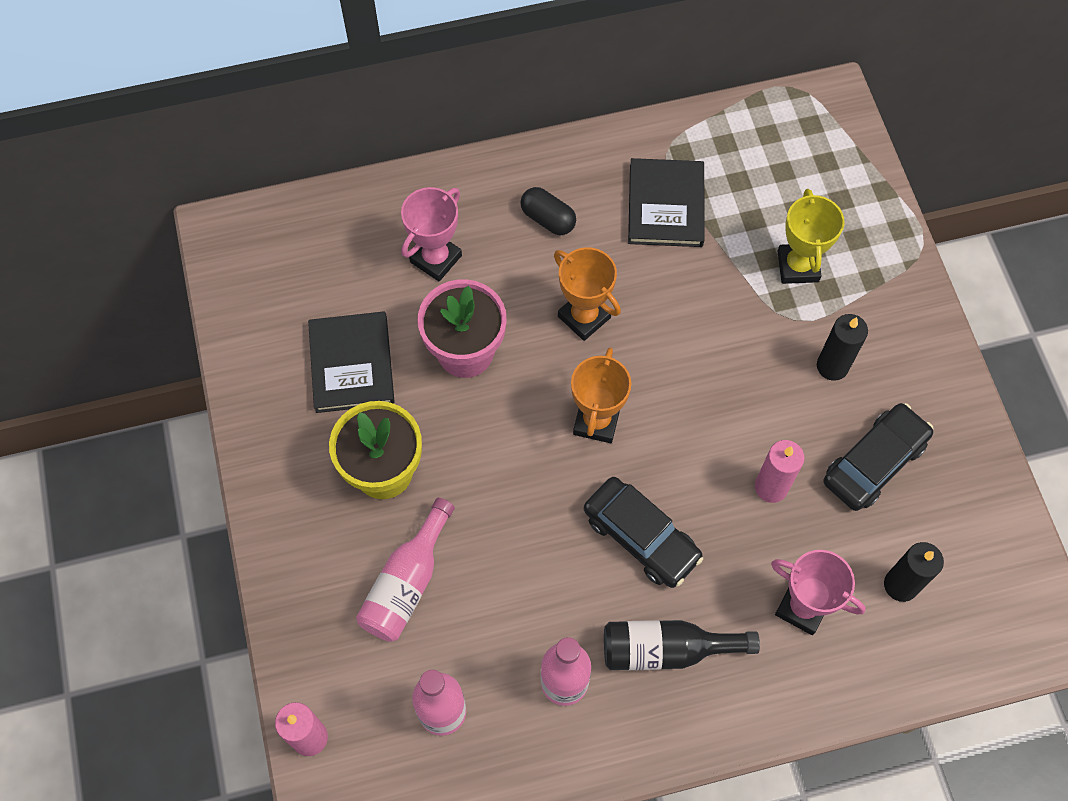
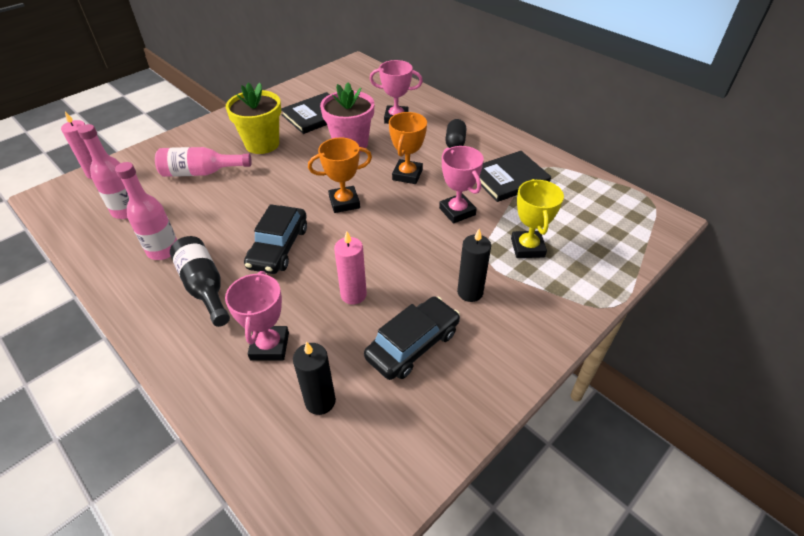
camera: 60 degrees right, 20 degrees down
(693, 301) = (457, 211): none -> pink trophy
(798, 266) = (527, 248): yellow trophy -> yellow trophy turned 60 degrees counterclockwise
(874, 462) = (413, 344): black car -> black car turned 60 degrees counterclockwise

